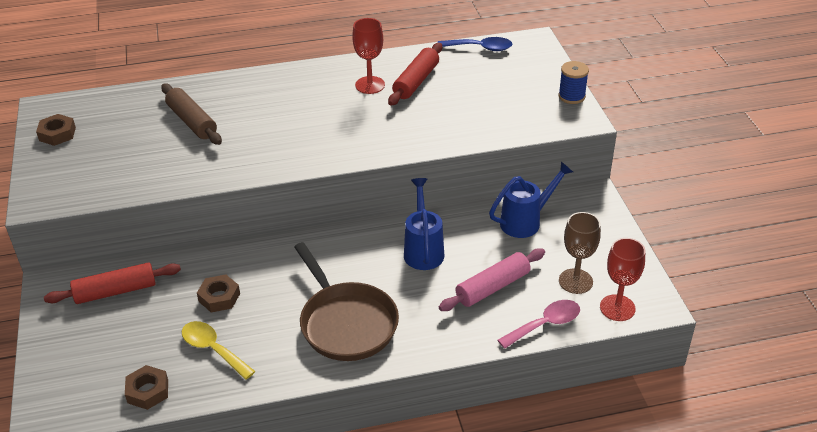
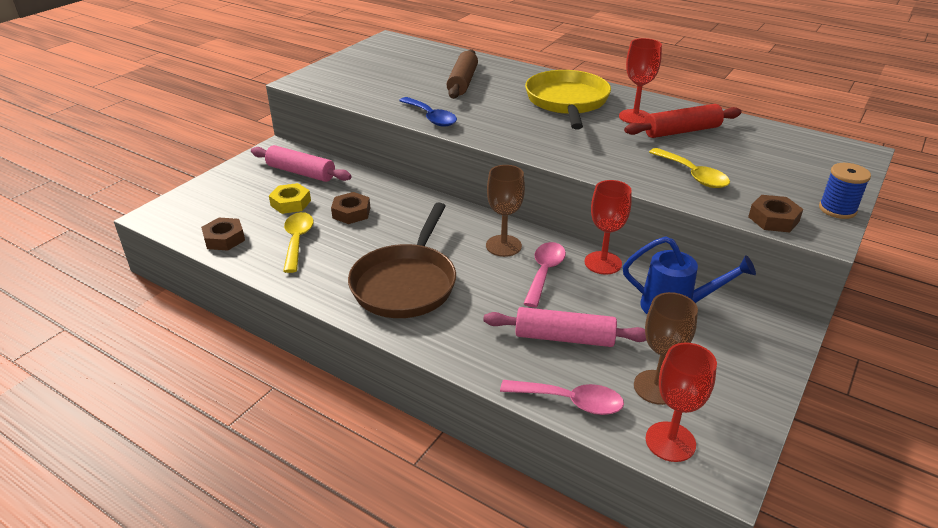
camera: 45 degrees right, 5 degrees down
(57, 134) = (372, 54): brown nut -> brown nut (773, 219)
(115, 291) = (301, 172): red rolling pin -> pink rolling pin
(153, 323) = (290, 203): none -> yellow nut
(304, 97) = (567, 102): none -> yellow pan
(371, 248) = (503, 246): none -> brown goblet
(423, 250) = (544, 272): blue watering can -> pink spoon
(449, 218) = (603, 263): none -> red goblet
(468, 117) = (693, 175): none -> yellow spoon
(480, 48) = (786, 134): blue spoon -> blue spoon (431, 117)

